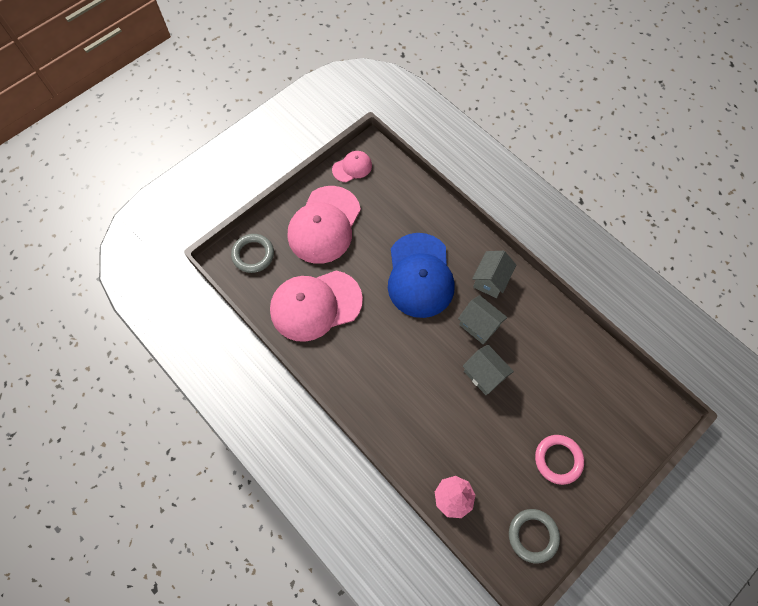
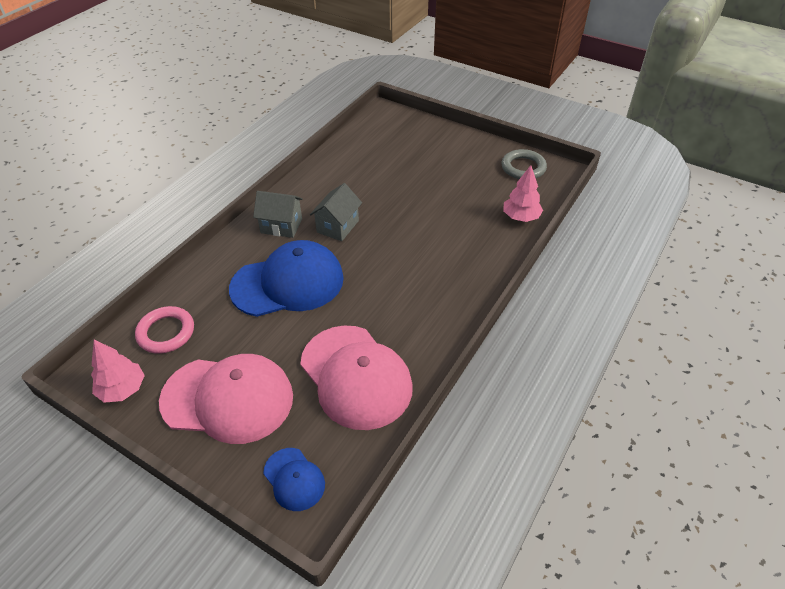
camera: 105 degrees left, 20 degrees down
(253, 255) = (294, 479): grey ring -> blue cap
(352, 167) = (122, 389): pink cap -> pink tree
(484, 375) = (391, 215): grey house -> none
(558, 459) = (451, 161): pink ring -> pink ring (166, 332)

